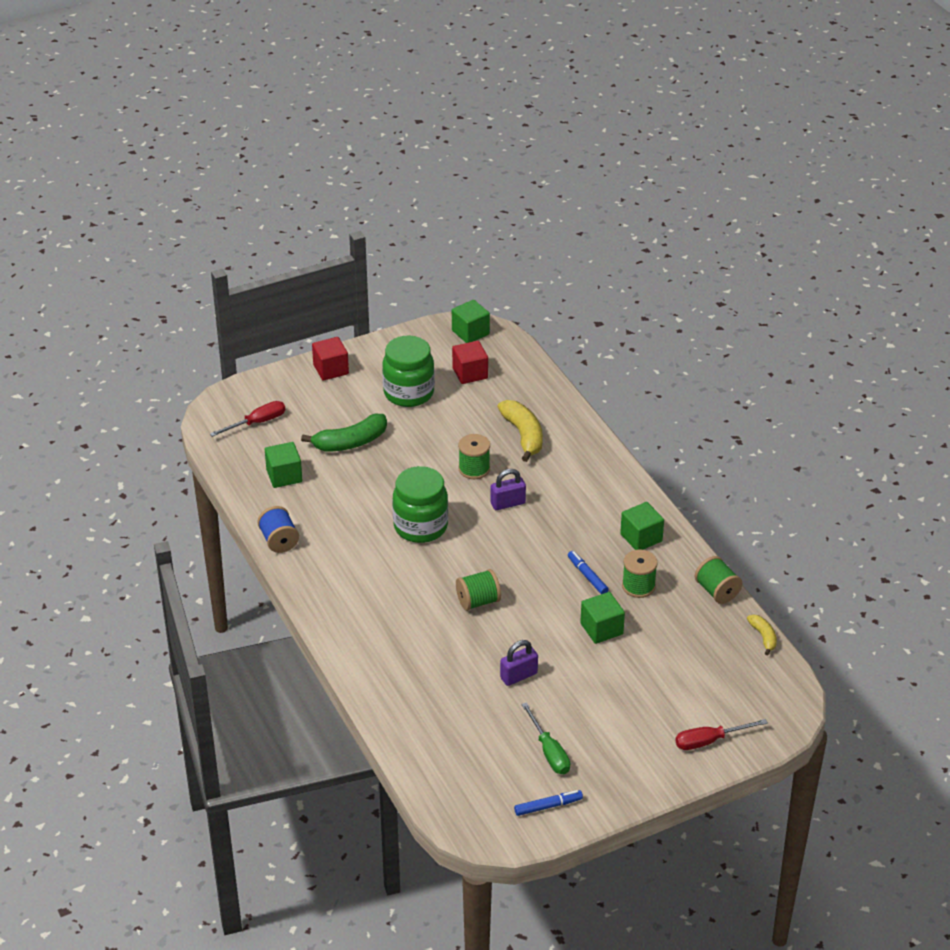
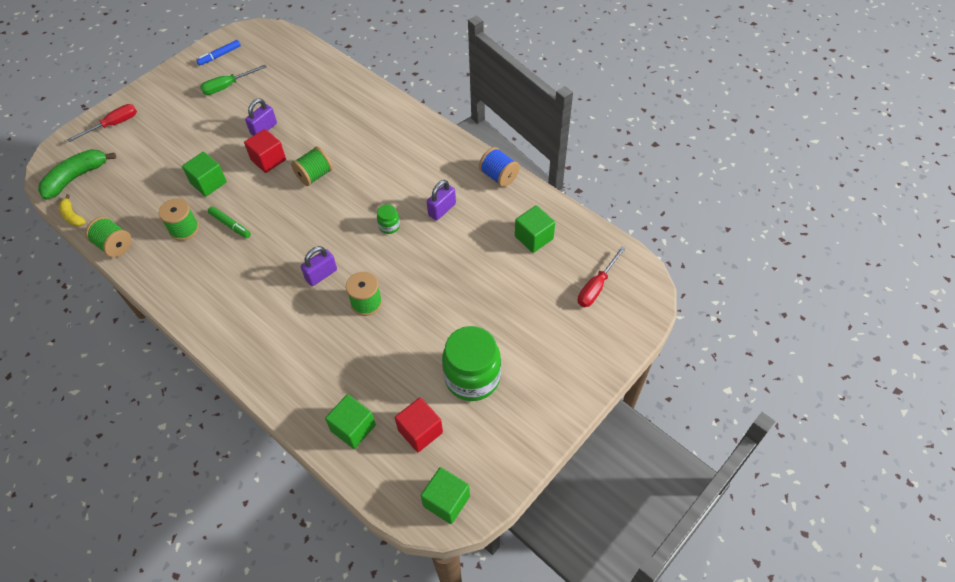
camera: 160 degrees right, 15 degrees up
(331, 369) = (569, 382): red cube -> red cube (268, 160)
(350, 442) = (496, 294): green banana -> green banana (76, 177)
(358, 526) = (442, 209): none -> purple padlock
(420, 526) = (389, 226): green jar -> green jar, size x0.43
(523, 435) = (332, 361): yellow banana -> none
(549, 752) = (227, 86): green screwdriver -> green screwdriver turned 75 degrees counterclockwise
(587, 576) = (230, 225): blue marker -> green marker
(641, 538) = (189, 278): green cube -> green cube (353, 428)

